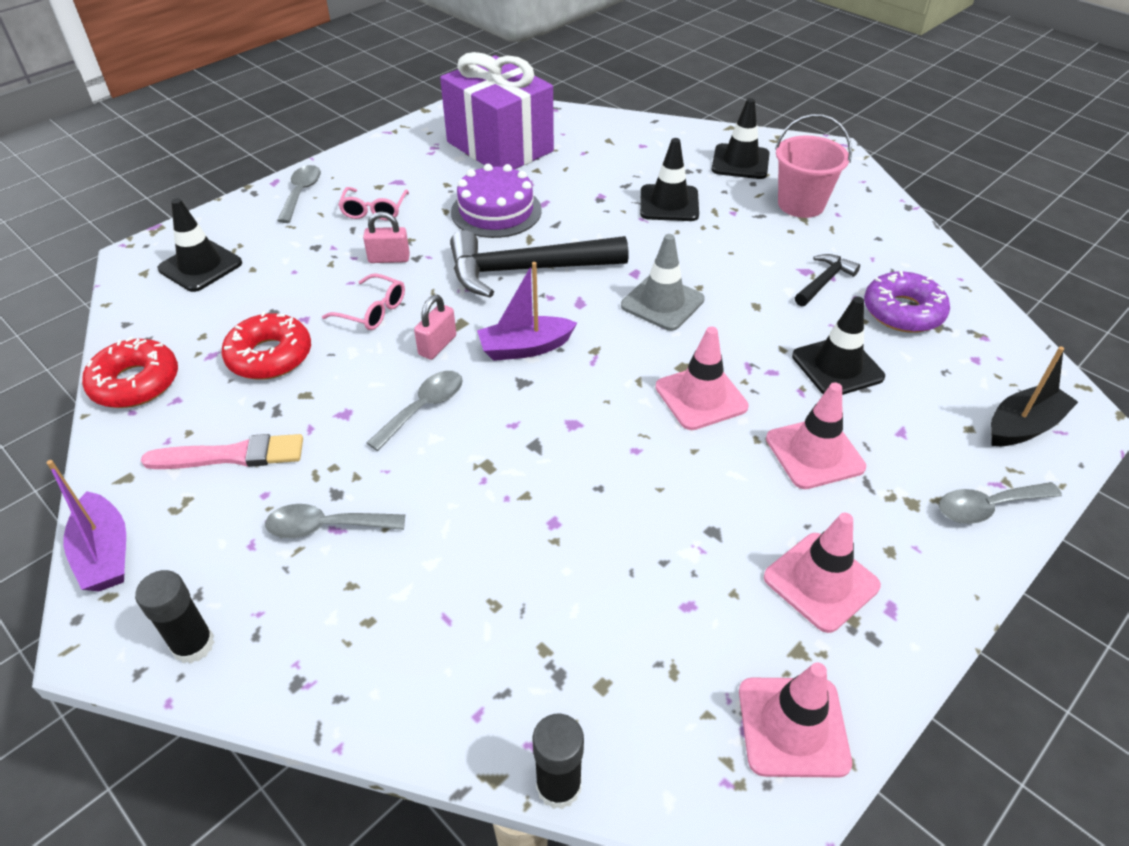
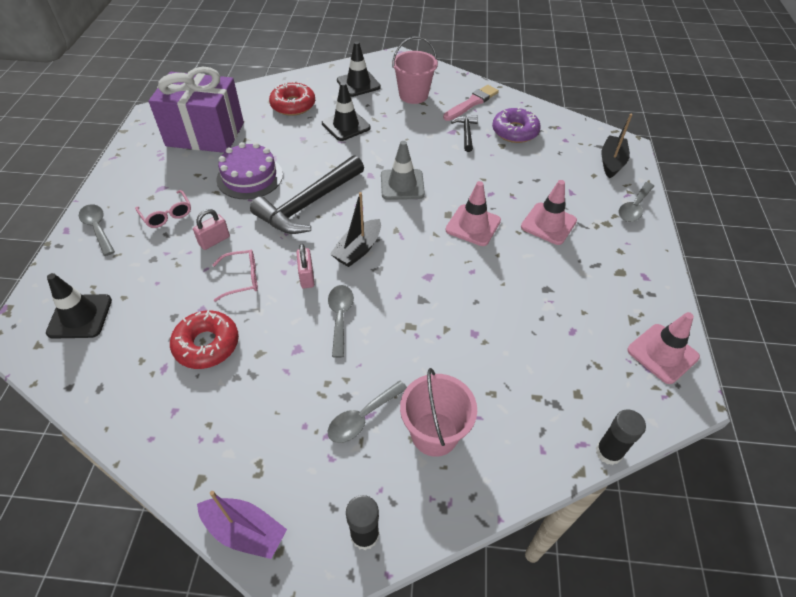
camera: 40 degrees left, 5 degrees up
(135, 383) = (129, 419): red donut -> red donut (293, 105)
(231, 455) = (255, 418): pink brush -> pink brush (471, 103)
(378, 599) = (434, 434): none -> pink bucket
(525, 348) = (358, 249): purple boat -> black boat
(821, 582) = (610, 282): pink traffic cone -> none
(837, 367) = (515, 175): black traffic cone -> none

